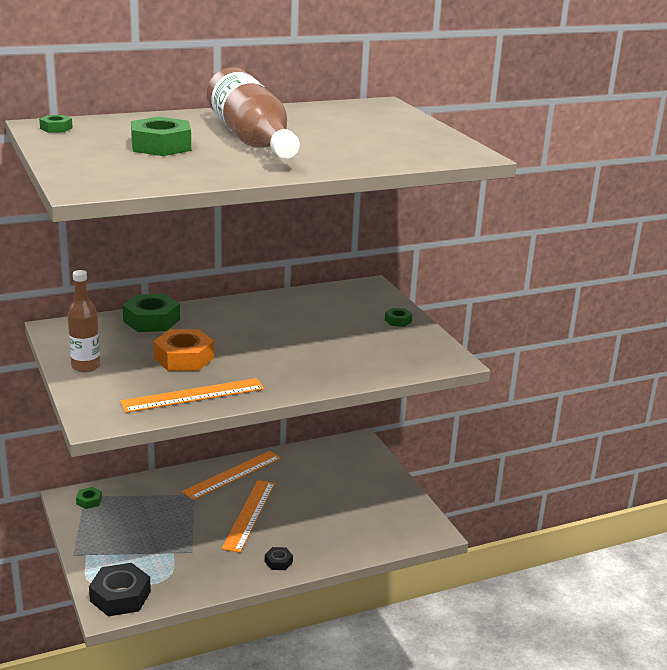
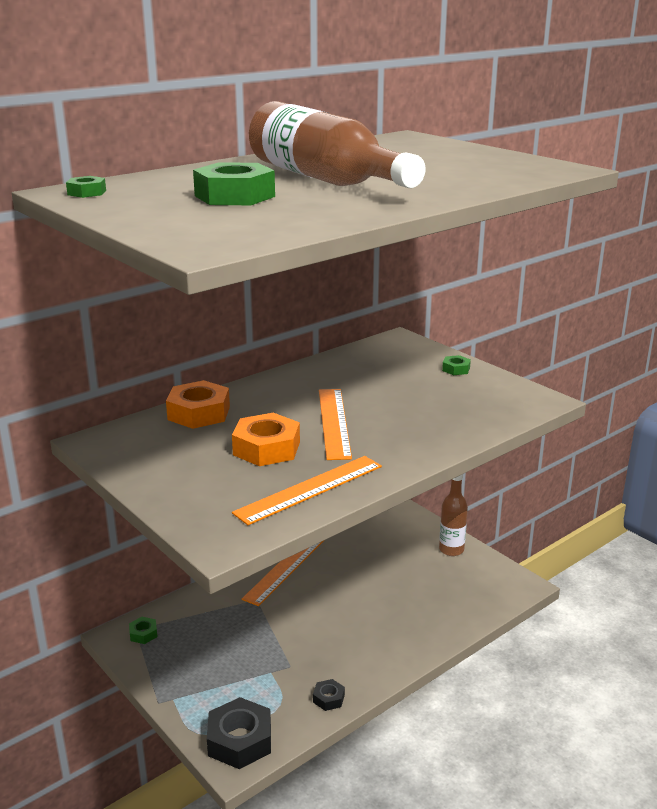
camera: 15 degrees left, 0 degrees up
(86, 366) = (161, 479): brown bottle -> brown bottle (451, 550)
(151, 320) = (199, 413): green nut -> orange nut
(249, 515) = (327, 609): orange ruler -> orange ruler (334, 422)
(278, 562) = (388, 655): black nut -> black nut (328, 698)

